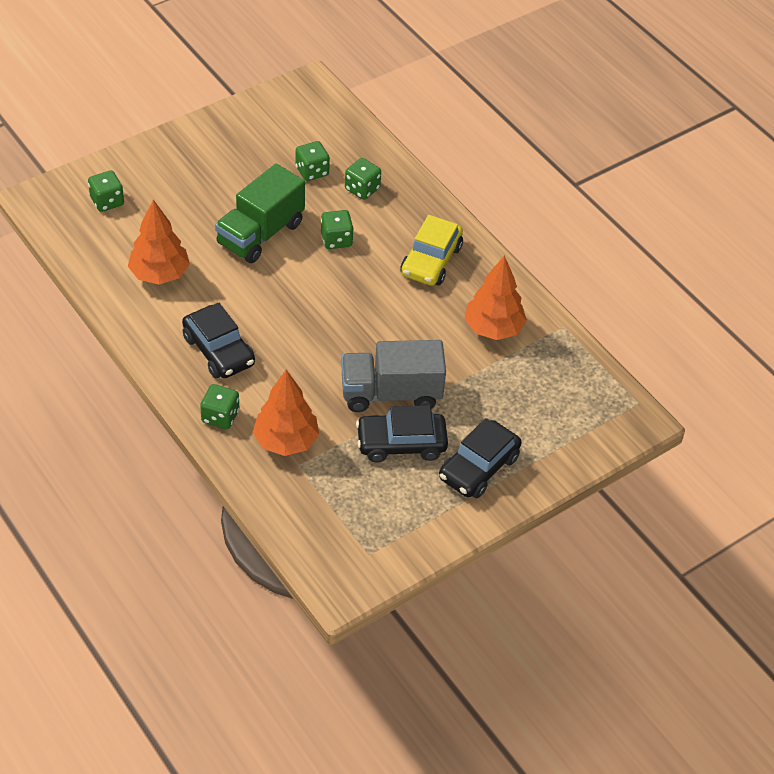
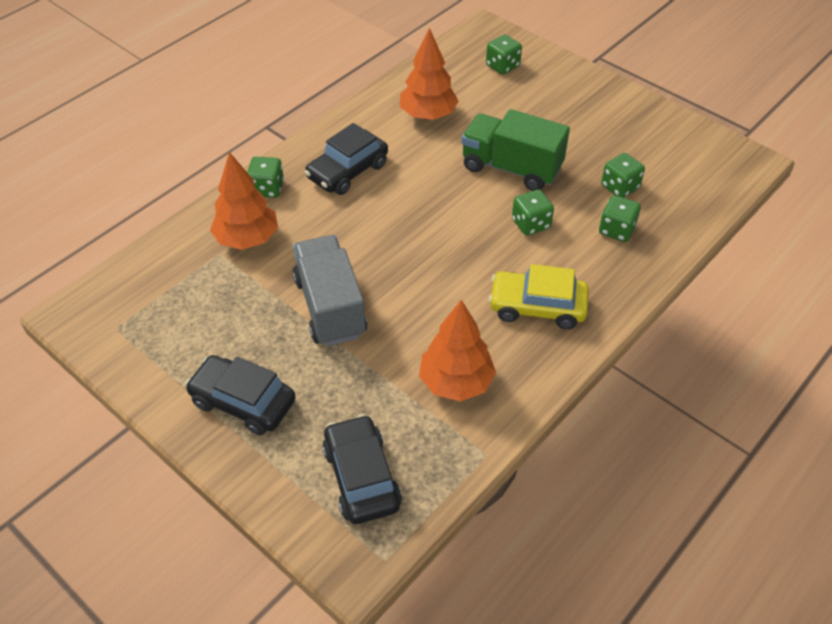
camera: 80 degrees right, 0 degrees up
(401, 444) = (263, 328): black car -> black car (361, 477)

